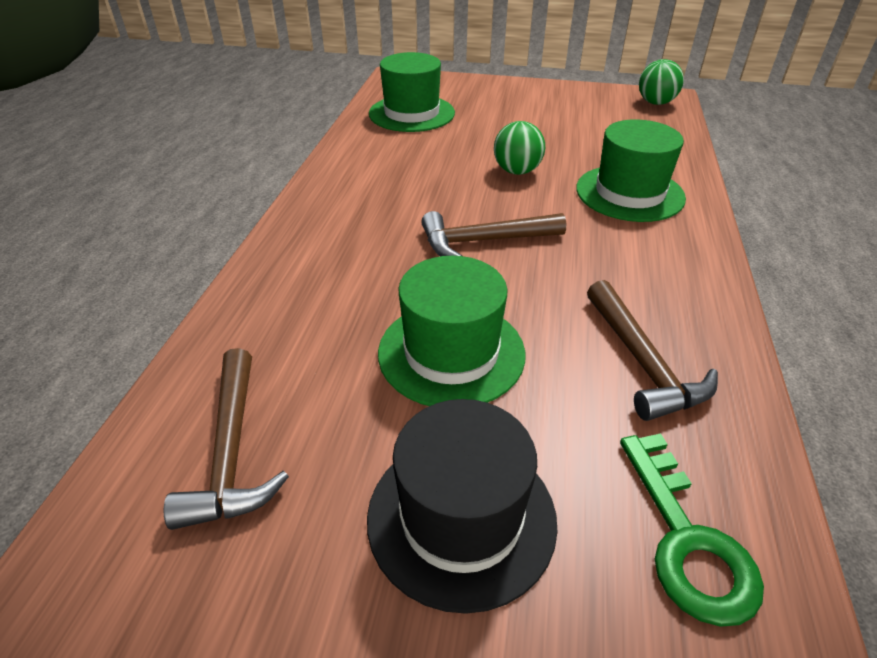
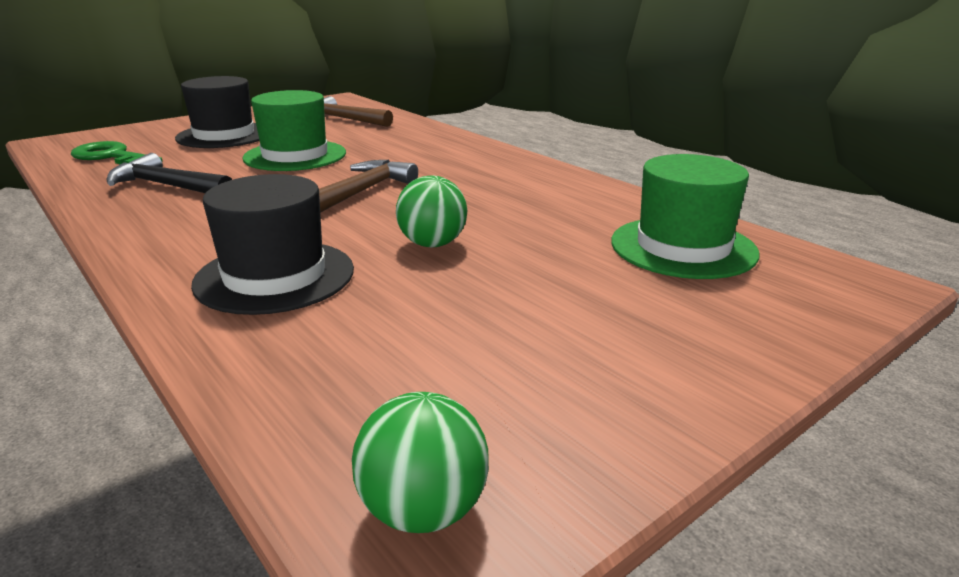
camera: 130 degrees right, 15 degrees down
(629, 193) = (275, 276): green hat -> black hat
(642, 362) = (167, 186): brown hammer -> black hammer

